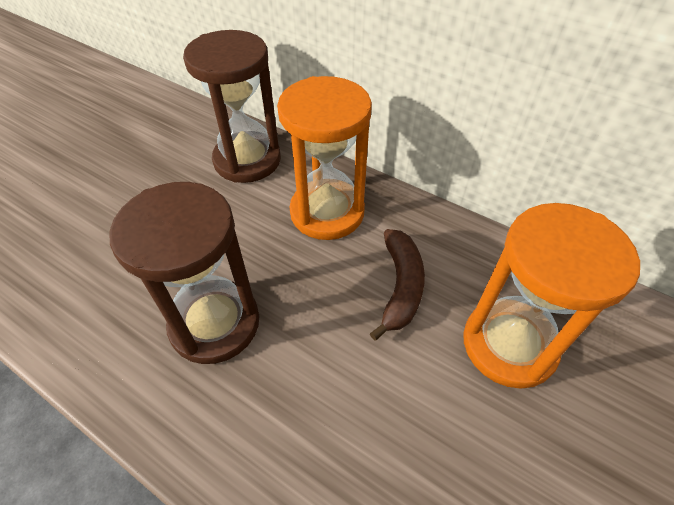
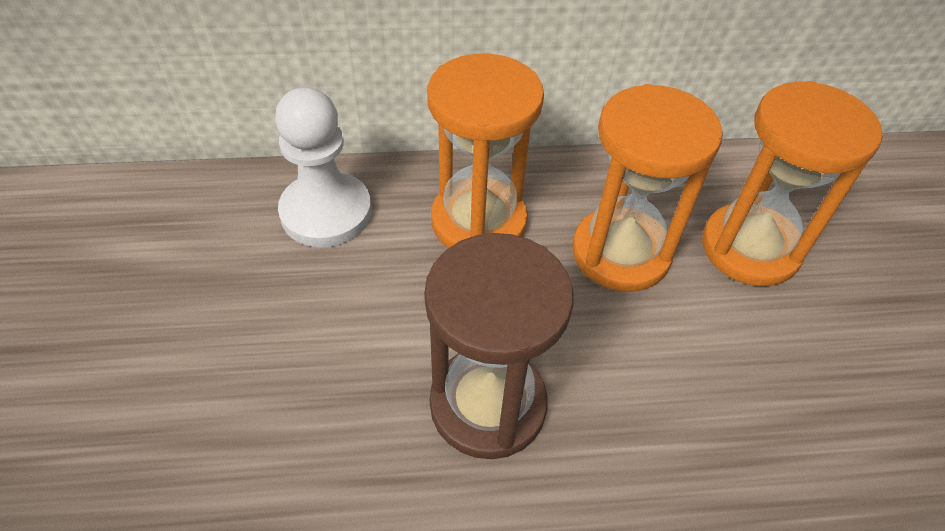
camera: 40 degrees left, 0 degrees up
(247, 160) = (326, 212): brown hourglass -> white pawn
(400, 286) = (620, 253): brown banana -> orange hourglass

